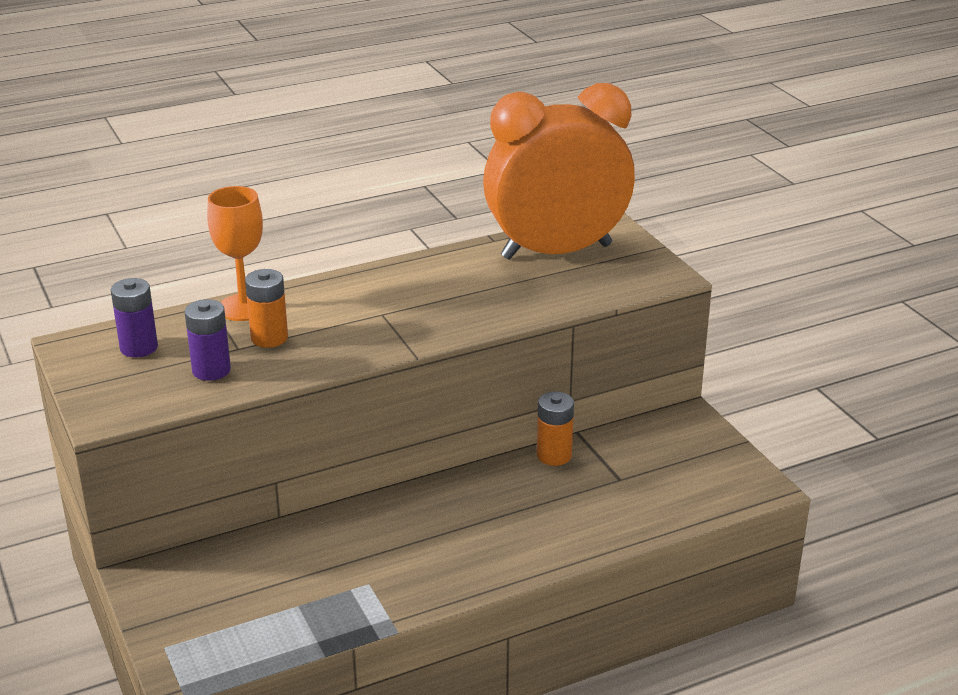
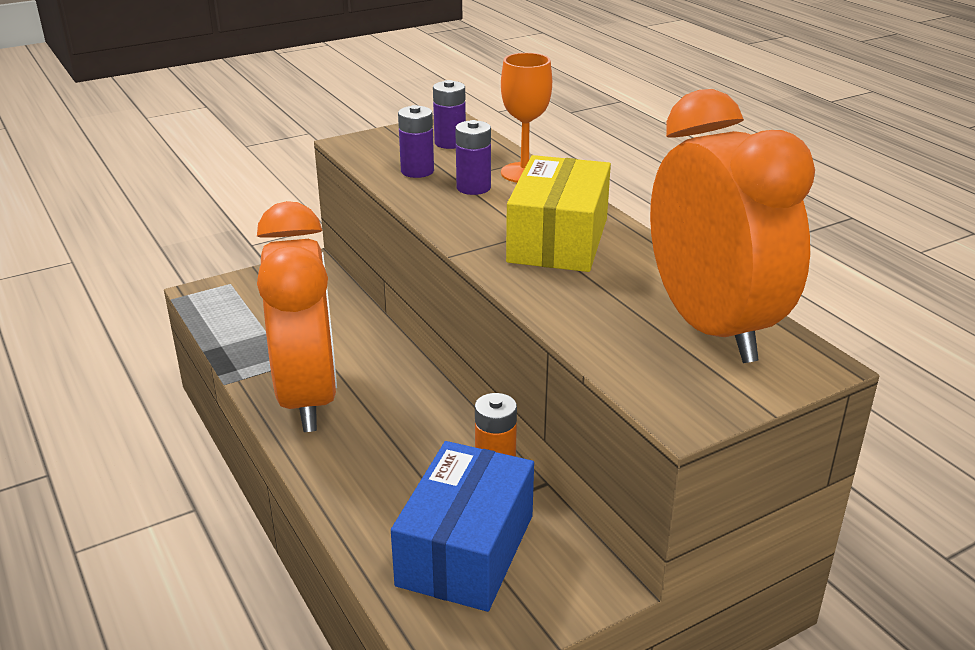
camera: 85 degrees right, 0 degrees up
(269, 338) = (473, 188): orange battery -> purple battery
(399, 300) = (558, 240): none -> yellow box
(435, 567) = (308, 397): none -> orange clock
(655, 475) = (466, 550): none -> blue box

